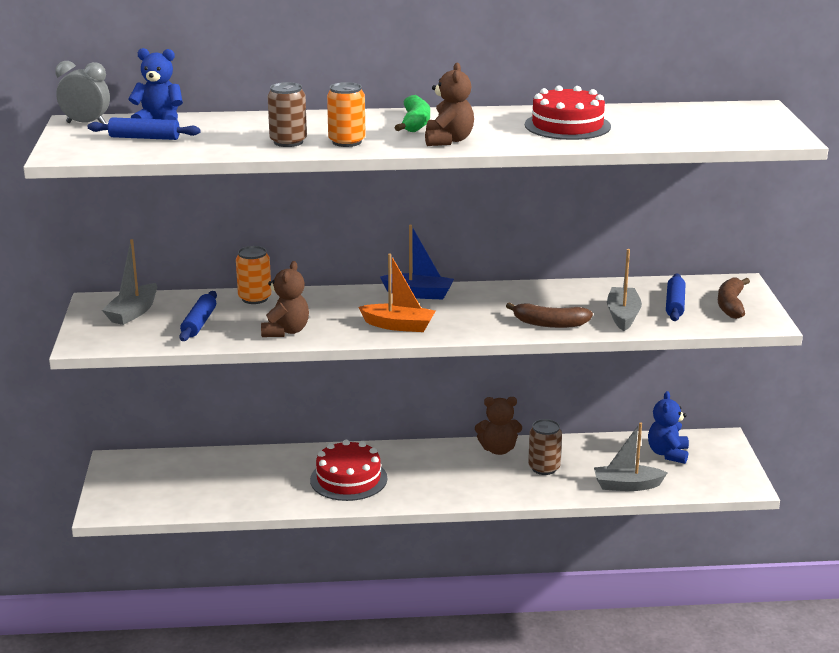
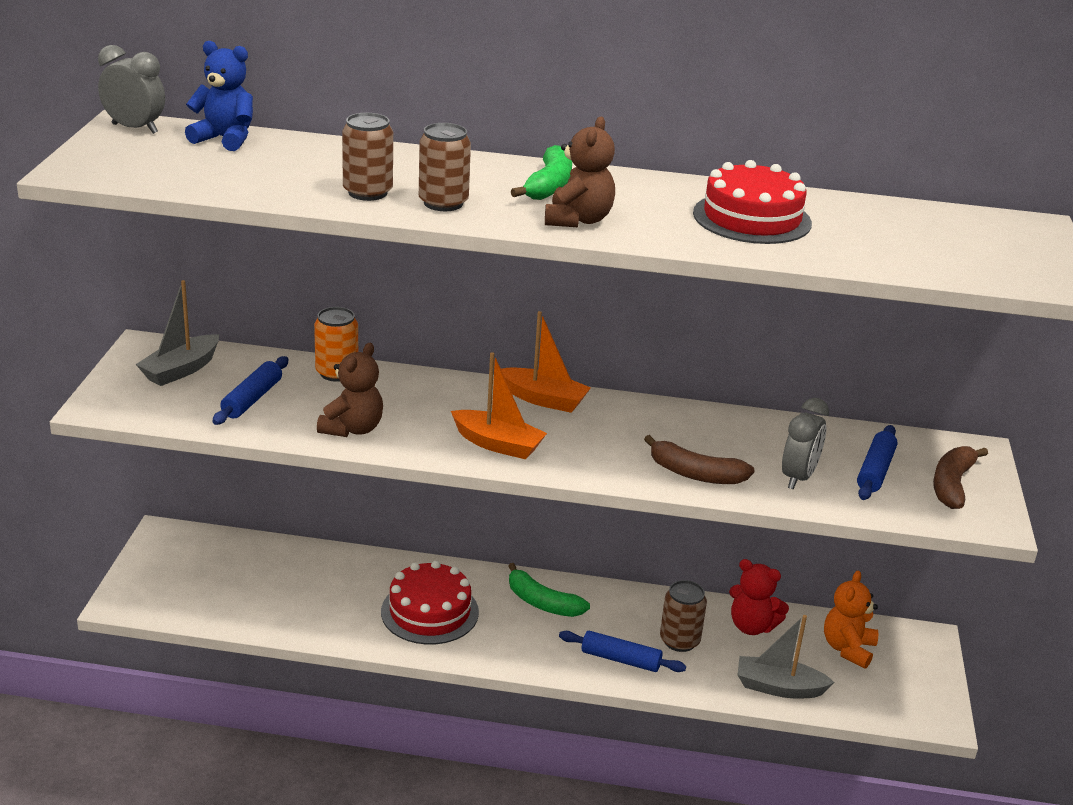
camera: 10 degrees right, 5 degrees up
(144, 138) = (192, 160): blue rolling pin -> blue rolling pin (621, 659)
(347, 142) = (443, 203): orange can -> brown can
(419, 294) = (544, 399): blue boat -> orange boat
(432, 460) = (542, 603): none -> green banana
(498, 449) = (630, 602): brown teddy bear -> none
(593, 450) = (752, 626): none -> red teddy bear
(623, 316) = (798, 477): grey boat -> grey clock
(668, 454) = (848, 649): blue teddy bear -> orange teddy bear

